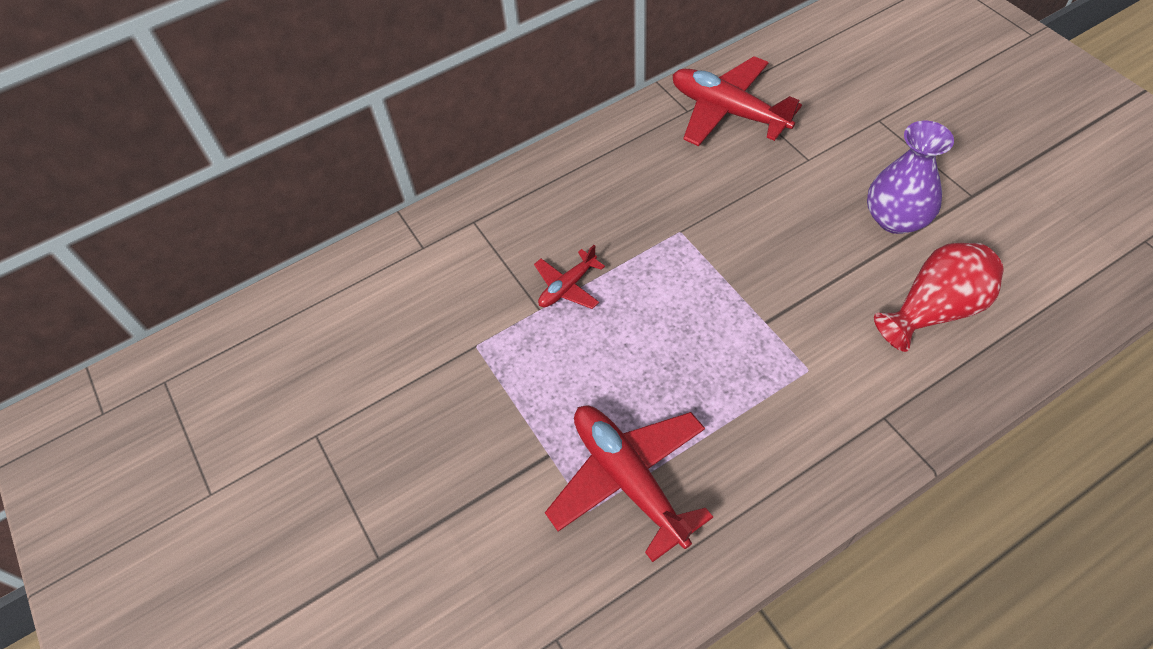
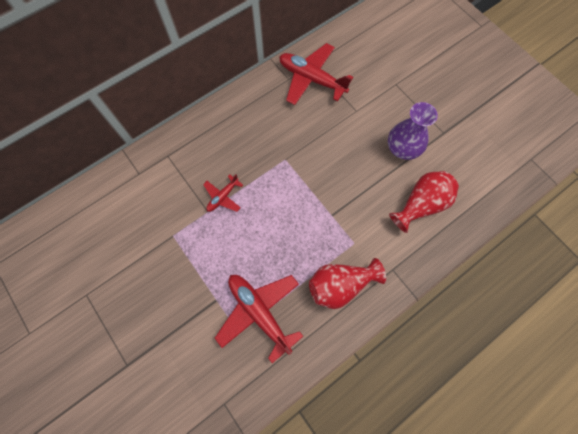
camera: 10 degrees left, 15 degrees up
(783, 439) = (340, 285): none -> red vase

